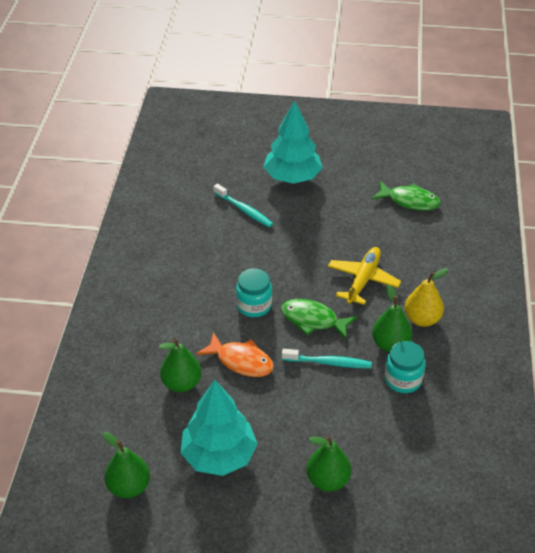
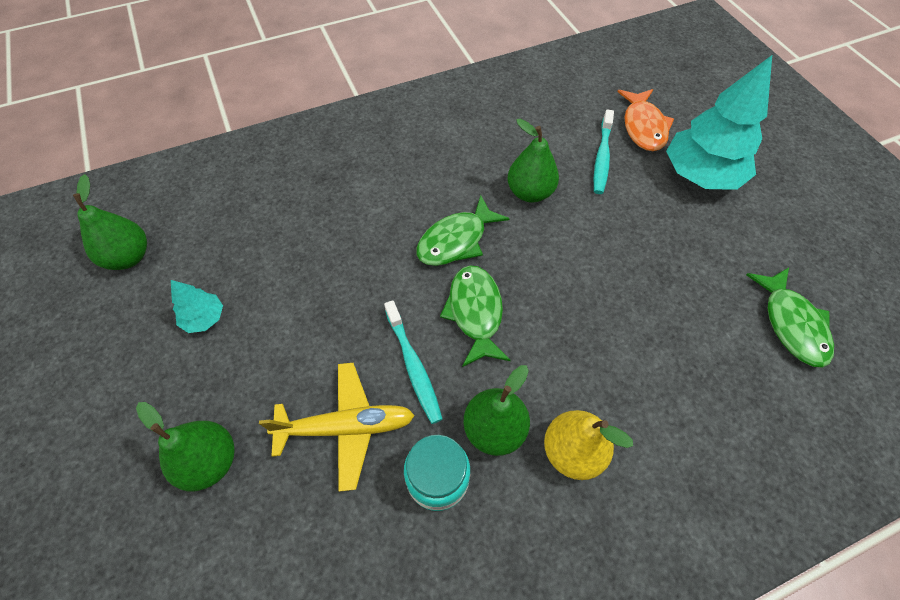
camera: 60 degrees right, 15 degrees up
(181, 383) = (296, 231): green pear -> green pear (530, 192)
(219, 456) = (204, 318): turquoise tree -> turquoise tree, size x0.46
(241, 361) = (360, 270): orange fish -> orange fish (643, 127)
(254, 306) = (456, 240): turquoise jar -> green fish
(363, 280) = (588, 337): yellow plane -> yellow plane (345, 427)

